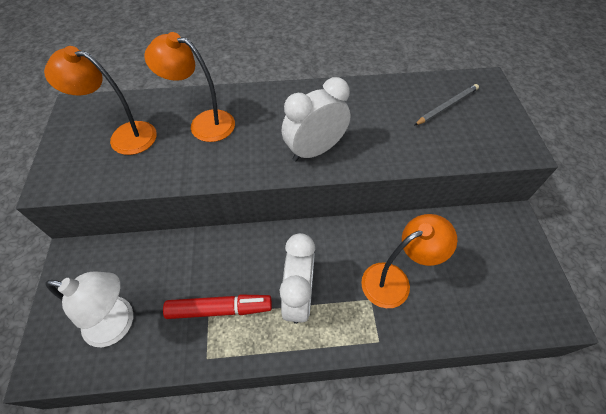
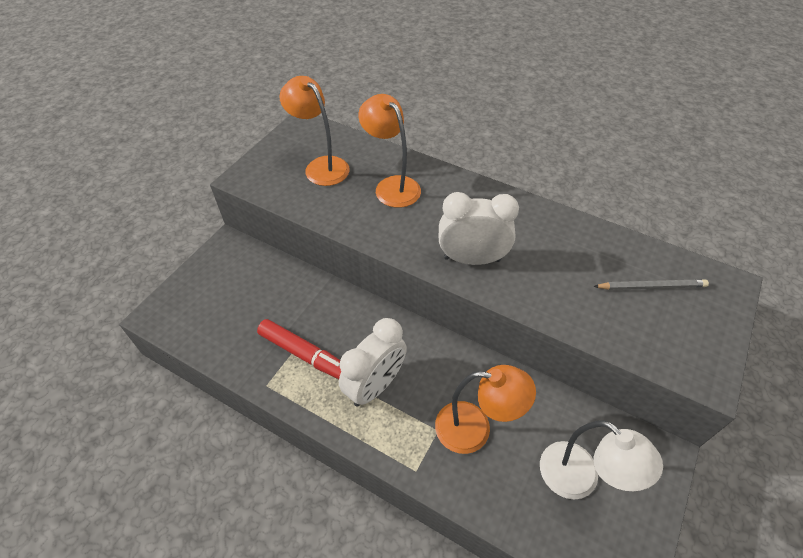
camera: 35 degrees right, 5 degrees down
(119, 323) = (225, 317): white lamp -> white lamp (579, 479)

